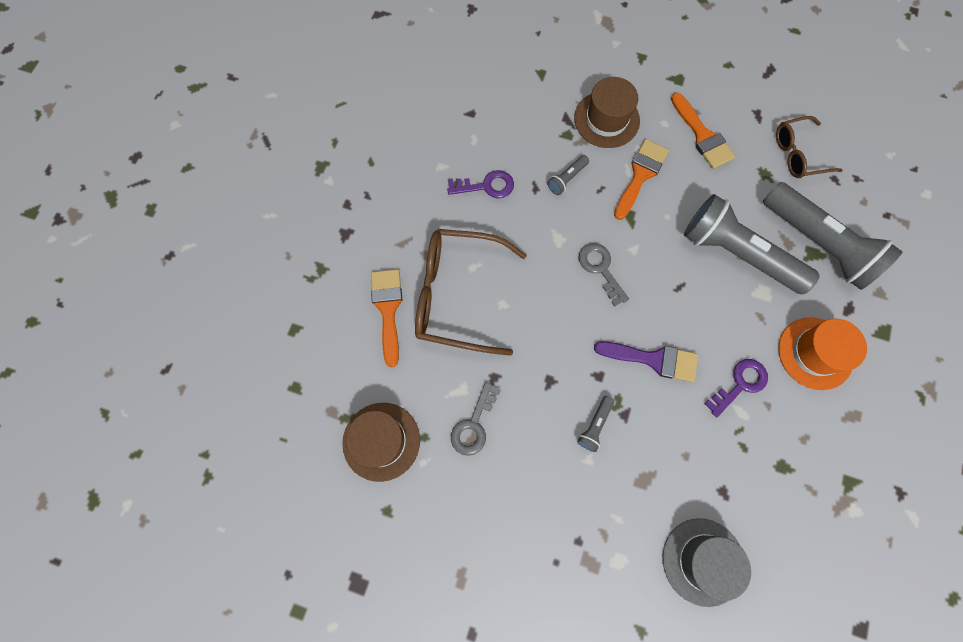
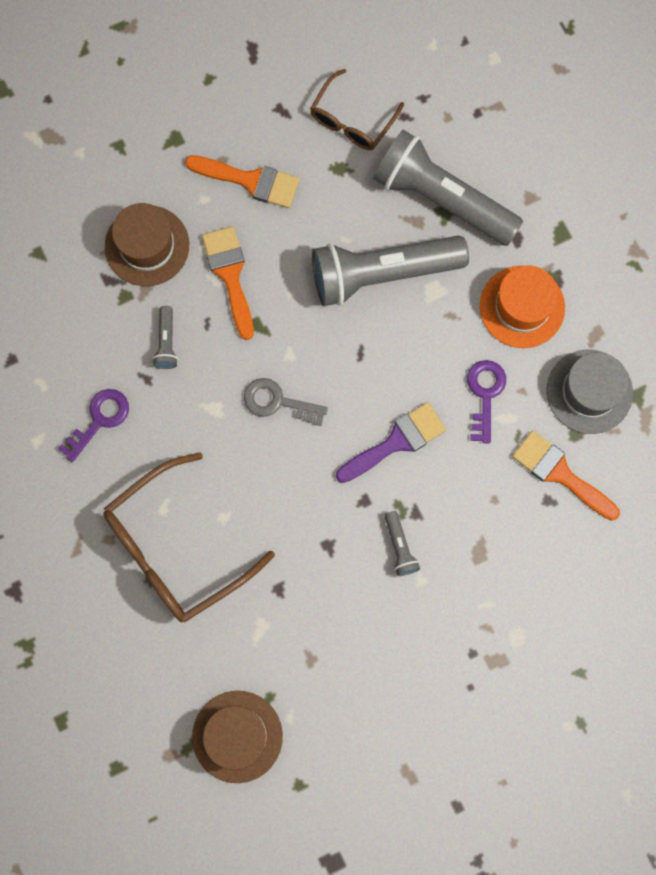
camera: 45 degrees left, 5 degrees up
(388, 309) = (126, 621): orange brush -> orange brush (560, 473)
(474, 424) = (300, 645): grey key -> none
(703, 561) = (579, 572): grey hat -> grey hat (589, 391)
(818, 244) = (442, 198): grey flashlight -> grey flashlight turned 150 degrees counterclockwise

